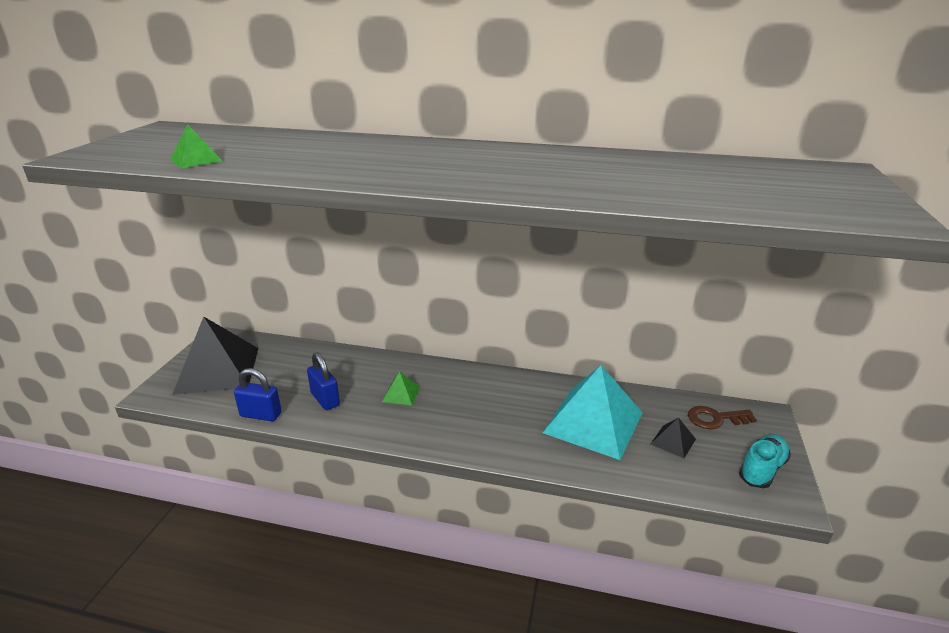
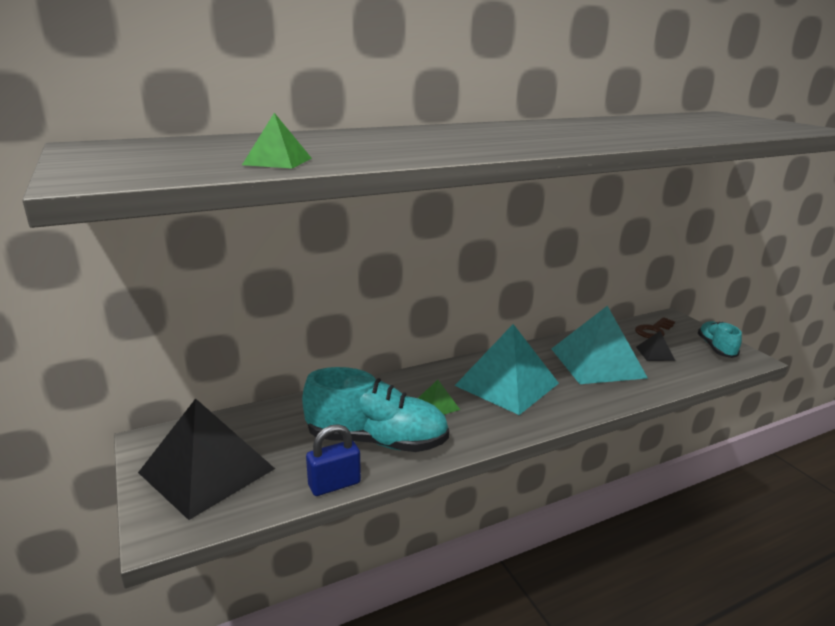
camera: 40 degrees left, 5 degrees down
(325, 399) = (376, 440): blue padlock -> turquoise shoe
(479, 403) = (507, 384): none -> turquoise pyramid

